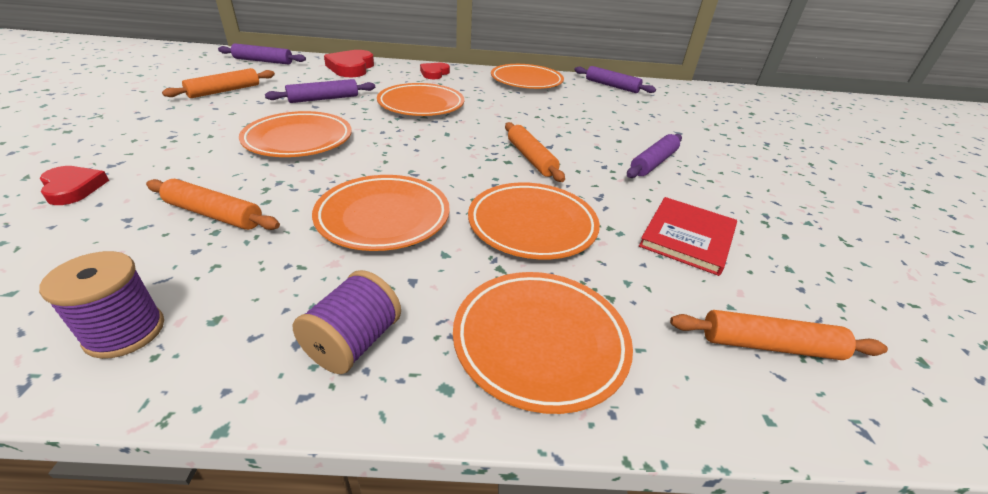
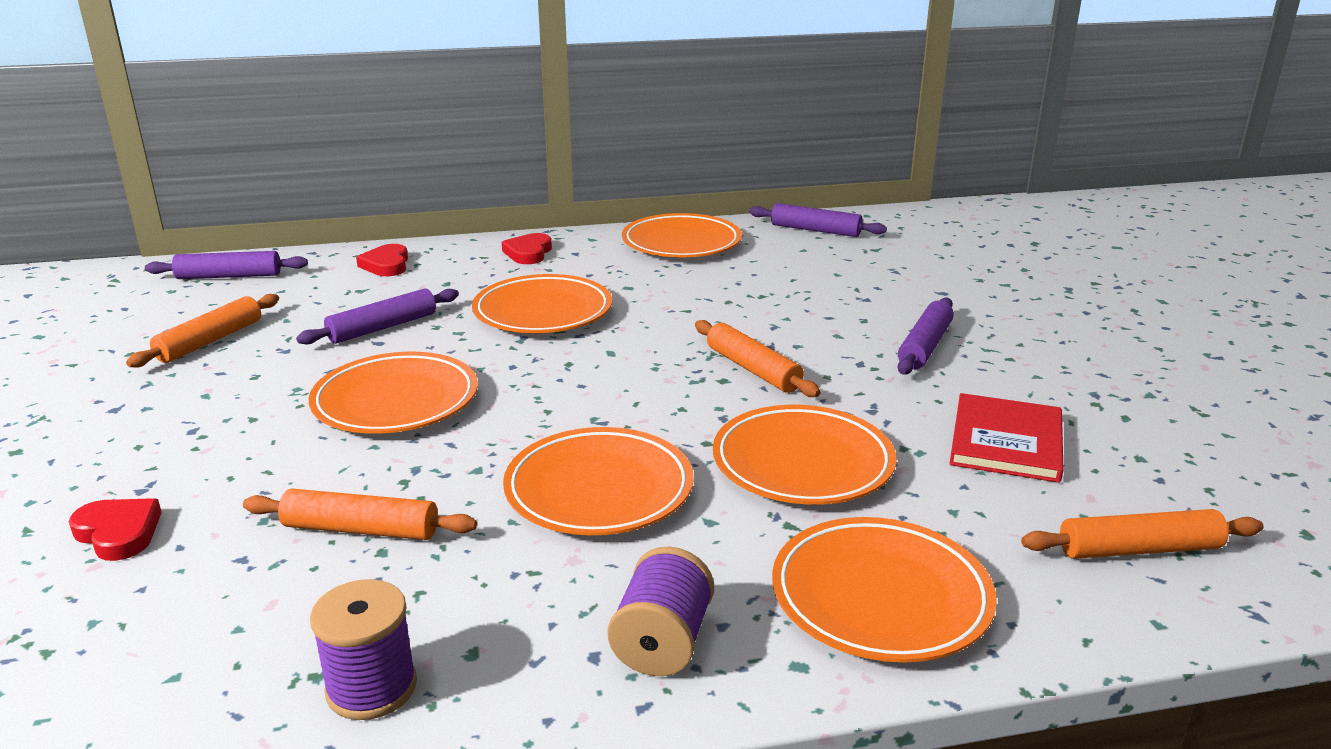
camera: 10 degrees left, 10 degrees down
(351, 68) = (386, 265): red heart -> red heart, size x0.63

